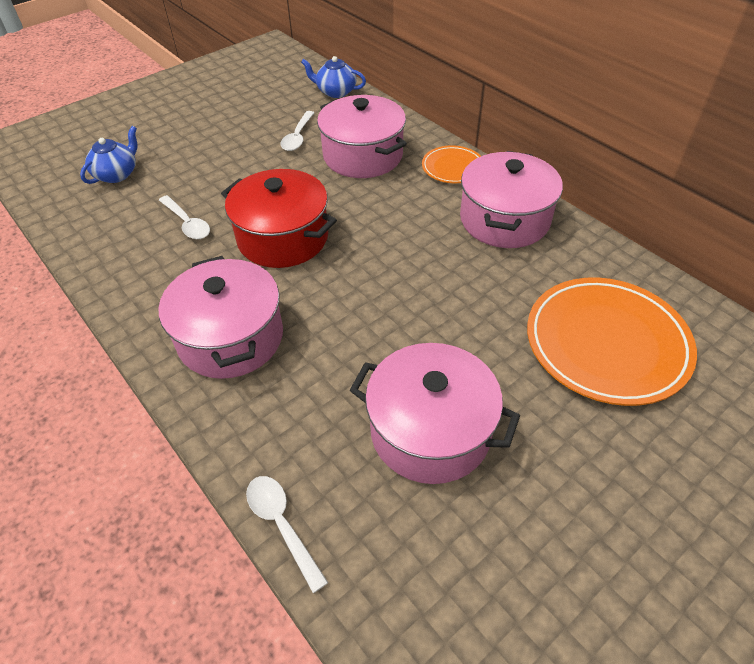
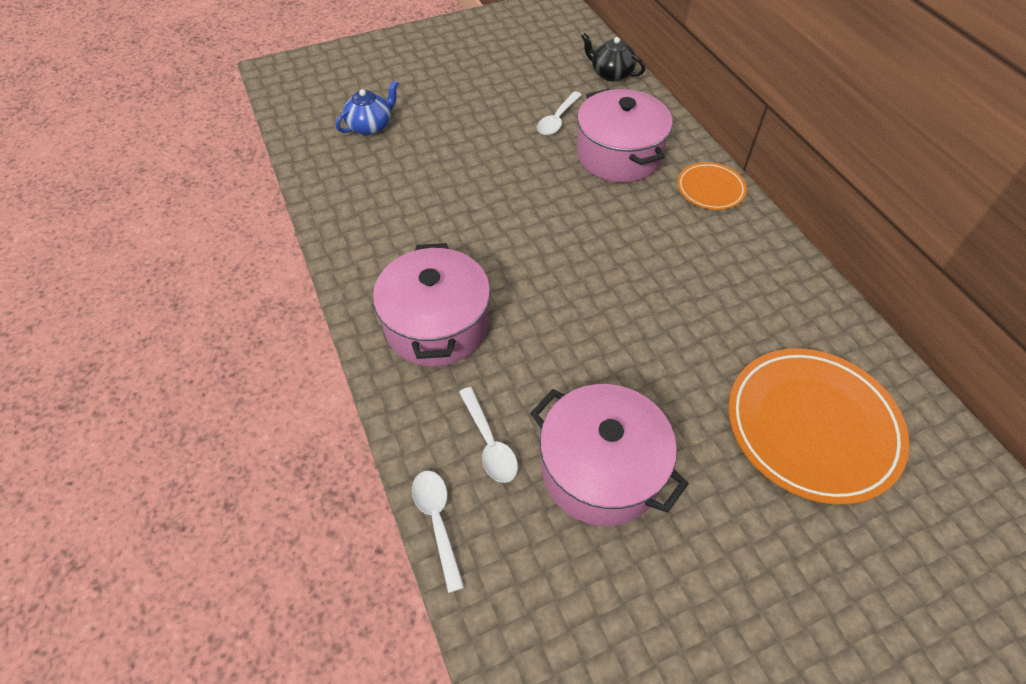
camera: 15 degrees right, 5 degrees up
(187, 223) = (424, 194): white spoon -> white spoon (489, 442)
(283, 238) = (513, 231): red pot -> none
(335, 92) = (611, 74): blue teapot -> black teapot
(504, 220) = (747, 262): pink pot -> none

